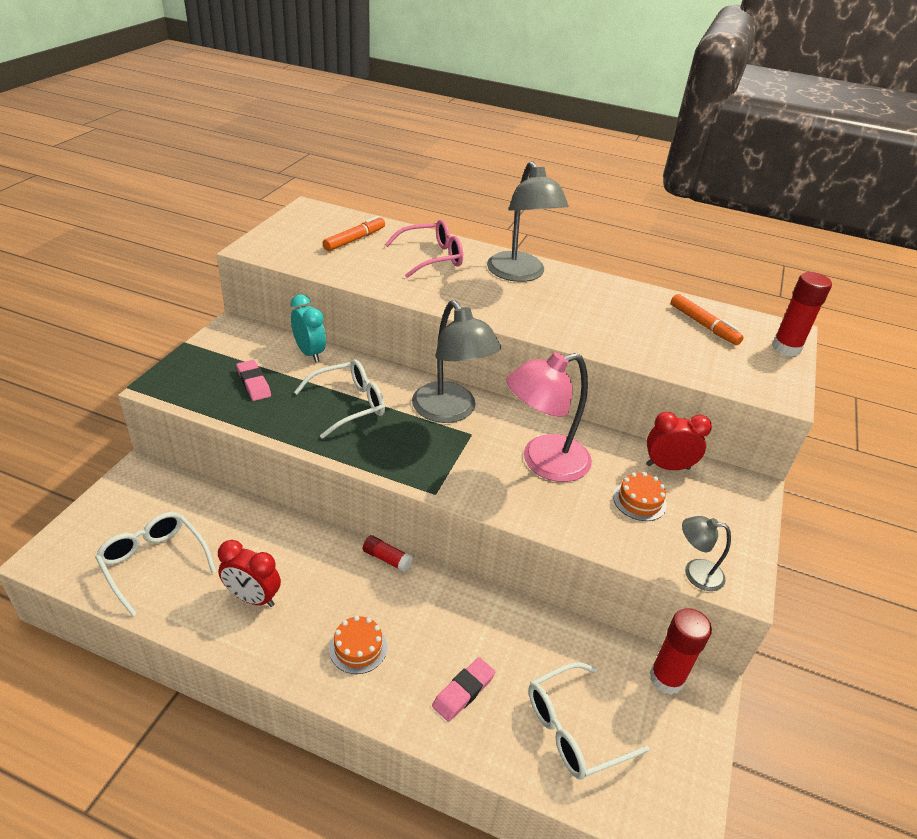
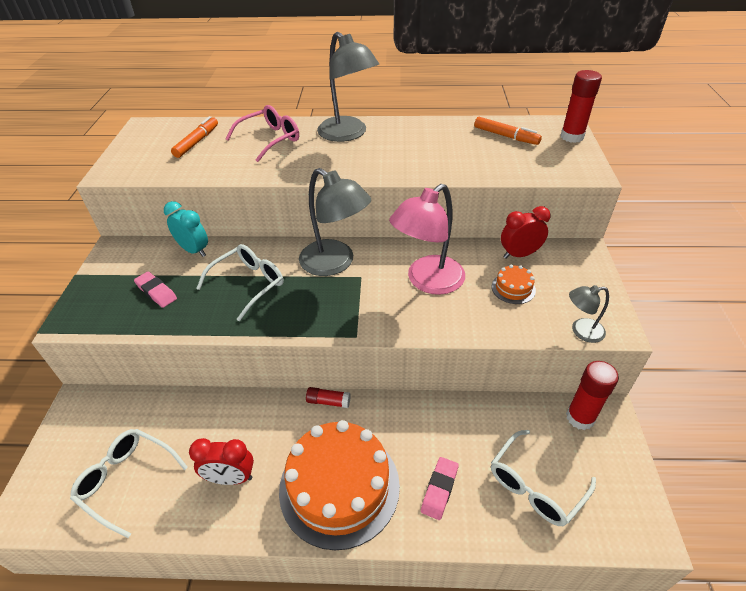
camera: 15 degrees left, 5 degrees up
(358, 648) = (339, 486): orange cake -> orange cake, size x2.38

